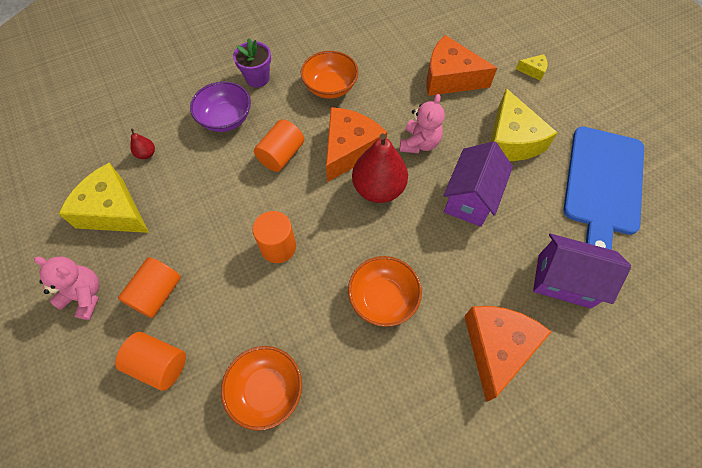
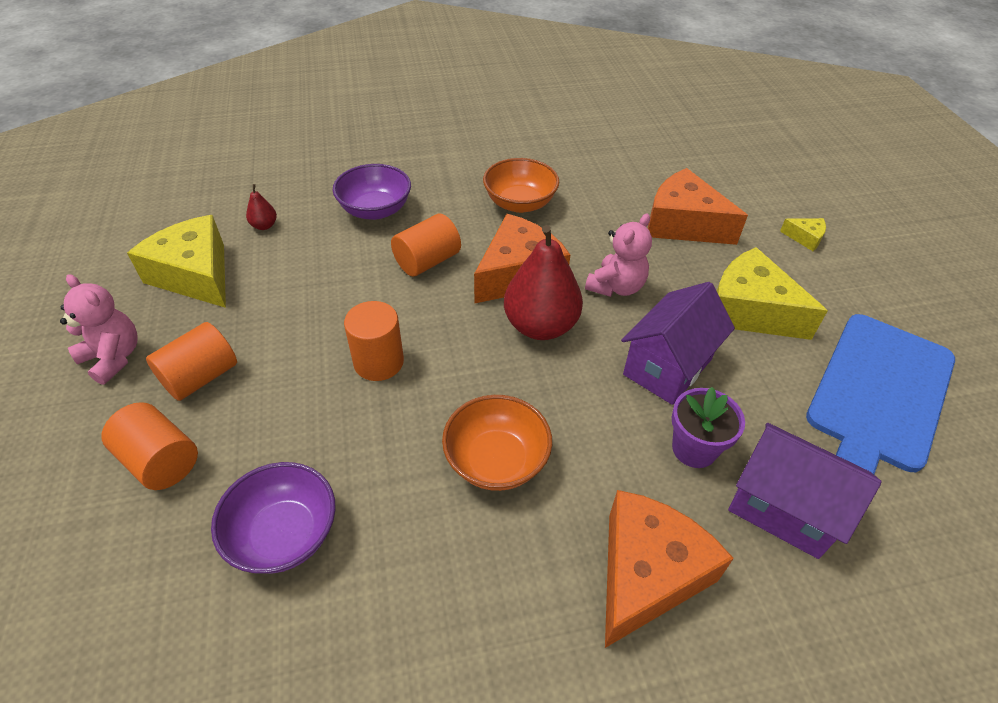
camera: 15 degrees right, 15 degrees down
(257, 78) = (433, 177): purple flower pot -> purple flower pot (694, 449)
(266, 390) = (284, 534): orange bowl -> purple bowl
(511, 140) = (749, 311): yellow cheese -> yellow cheese turned 120 degrees clockwise

